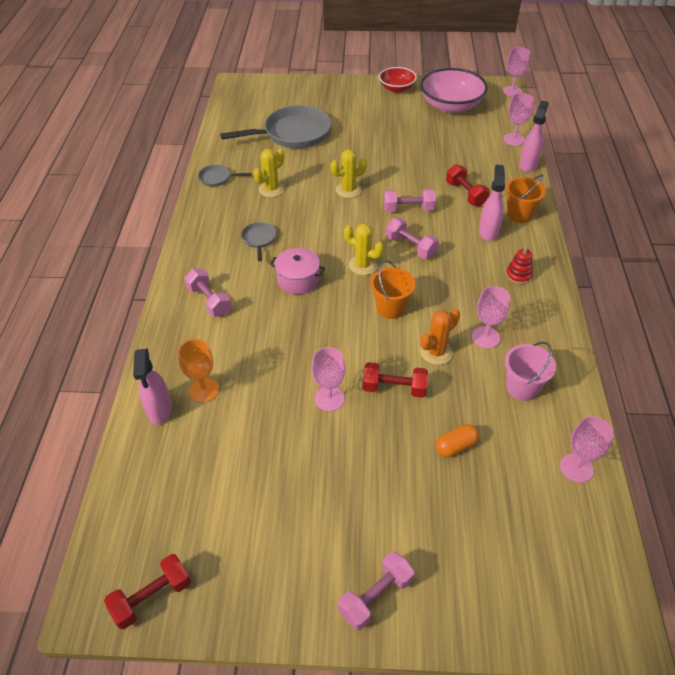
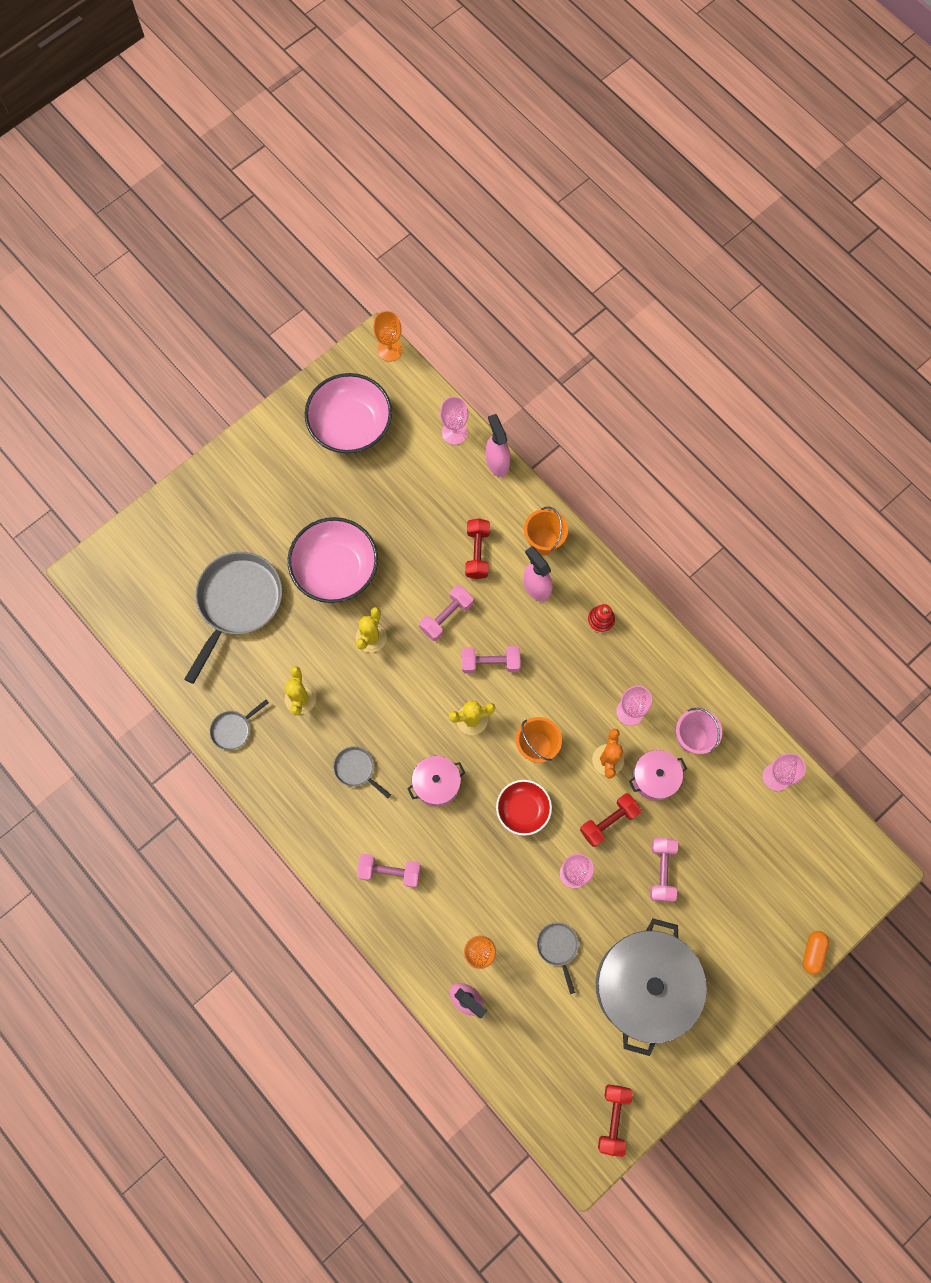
camera: 45 degrees left, 25 degrees up
(261, 434) = (558, 947): none -> grey pan
(295, 520) = (644, 985): none -> grey pot
(366, 152) = (335, 569): none -> pink bowl
(375, 596) = (737, 986): pink dumbbell -> pink dumbbell (661, 871)
(397, 88) = (270, 439): red bowl -> red bowl (523, 809)
(455, 446) = (691, 831): orange capsule -> orange capsule (813, 952)
(462, 389) = (654, 778): none -> pink pot
(465, 194) = (477, 553): red dumbbell -> red dumbbell turned 75 degrees clockwise
(512, 91) = (390, 350): pink goblet -> orange goblet

